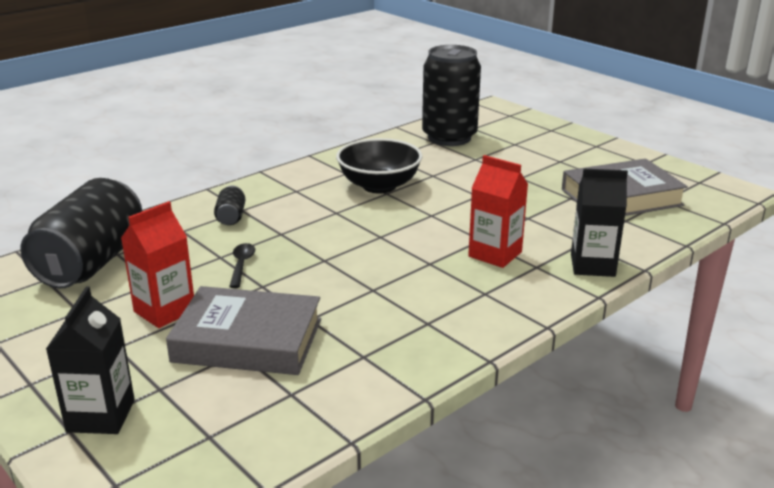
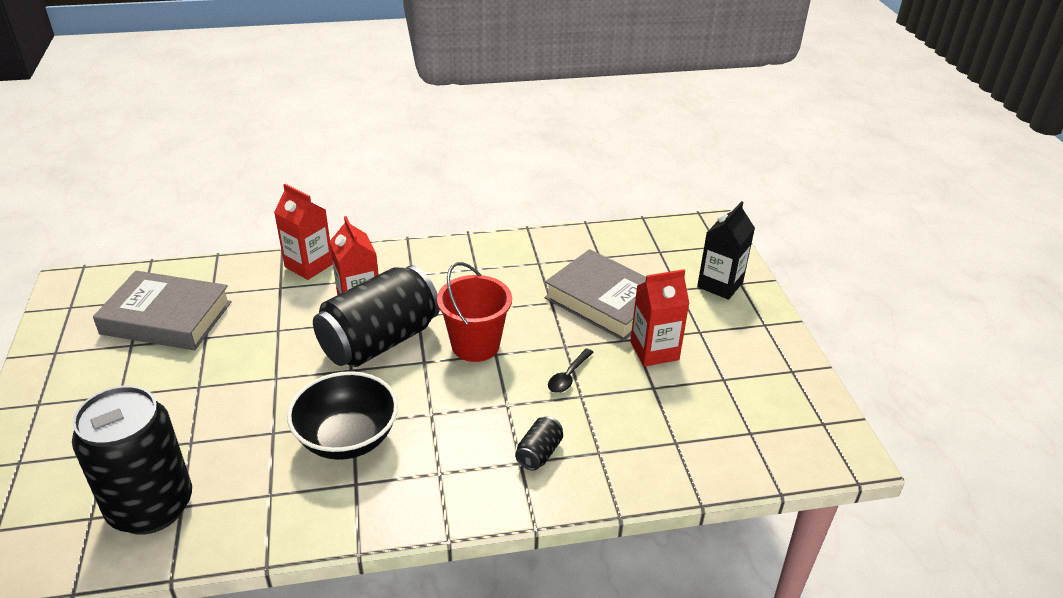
camera: 150 degrees left, 10 degrees up
(91, 263) = (704, 438): black can -> black can (380, 341)
(349, 259) = (475, 345): none -> red bucket
(592, 265) = (309, 265): black carton -> red carton

